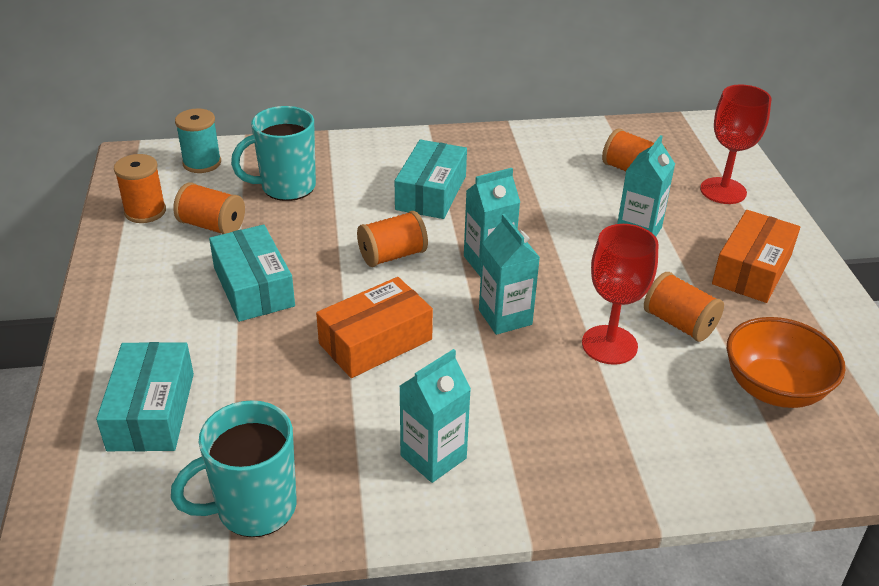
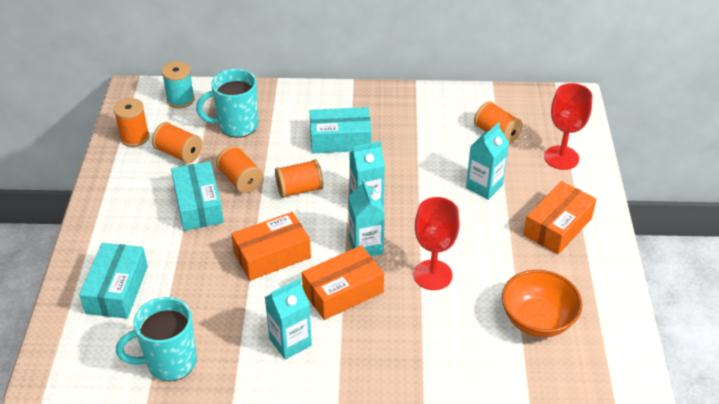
camera: 10 degrees right, 5 degrees up
(431, 193) = (340, 140): turquoise box -> turquoise box turned 60 degrees clockwise
(491, 379) = (343, 292): none -> orange box
(679, 323) = (488, 264): orange spool -> orange spool (240, 180)

